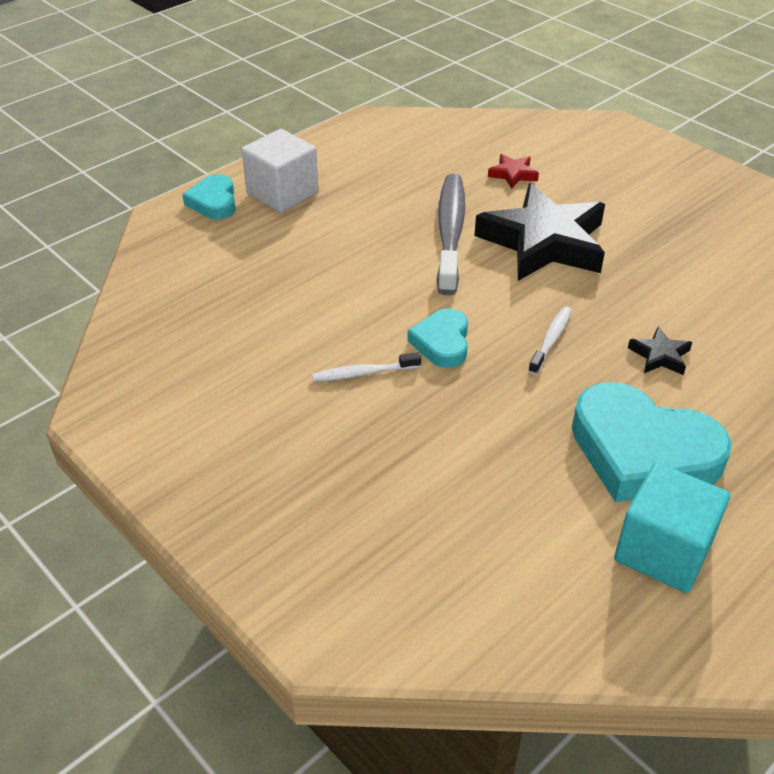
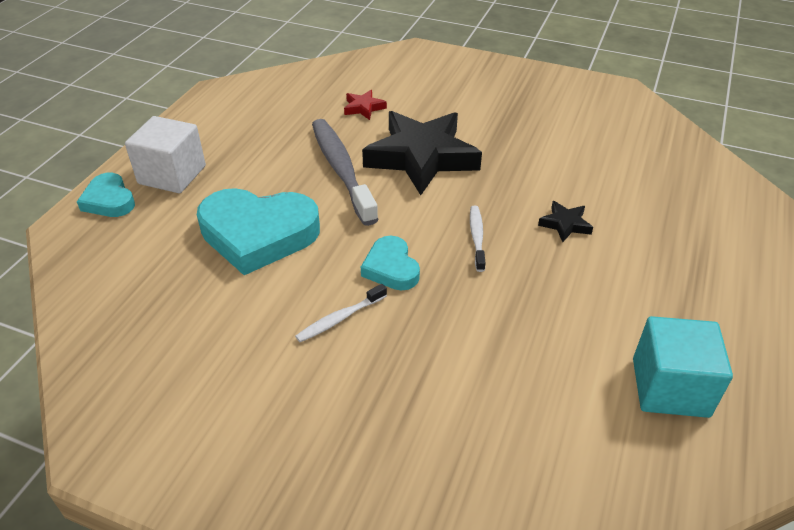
camera: 25 degrees left, 0 degrees up
(642, 452) = (602, 309): turquoise heart -> turquoise heart (258, 234)

